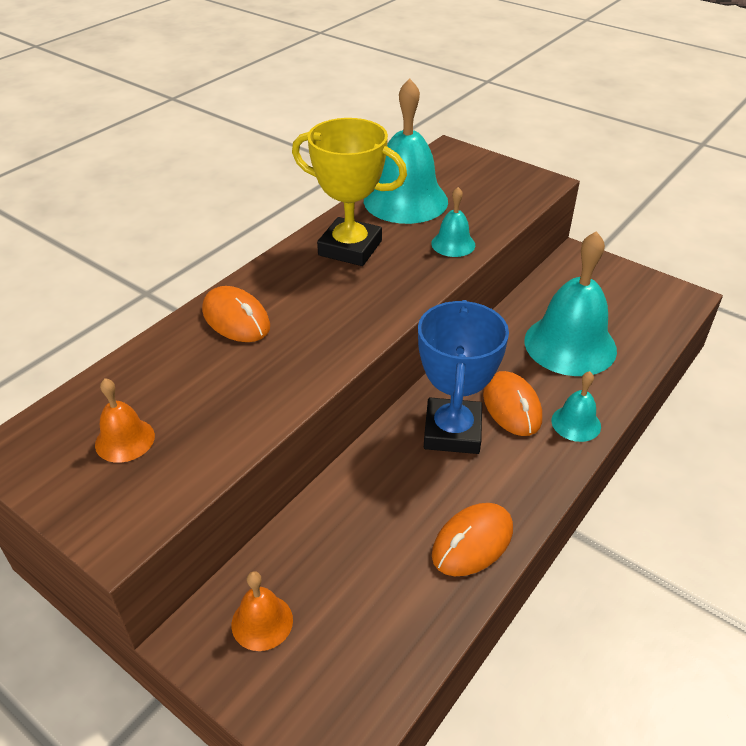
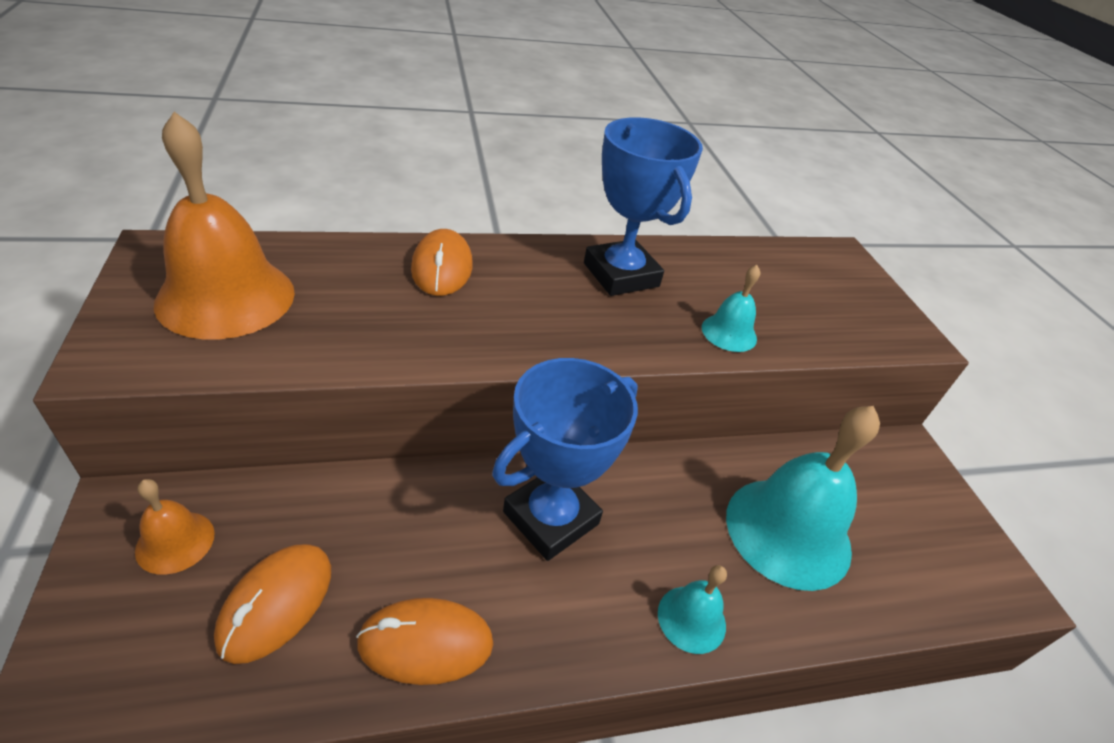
camera: 35 degrees right, 0 degrees up
(125, 440) = (226, 297): orange bell -> orange bell, size x2.07
(350, 248) = (621, 275): yellow trophy -> blue trophy
(405, 200) = (733, 268): turquoise bell -> none
(512, 407) = (642, 543): orange mouse -> orange mouse (276, 603)

